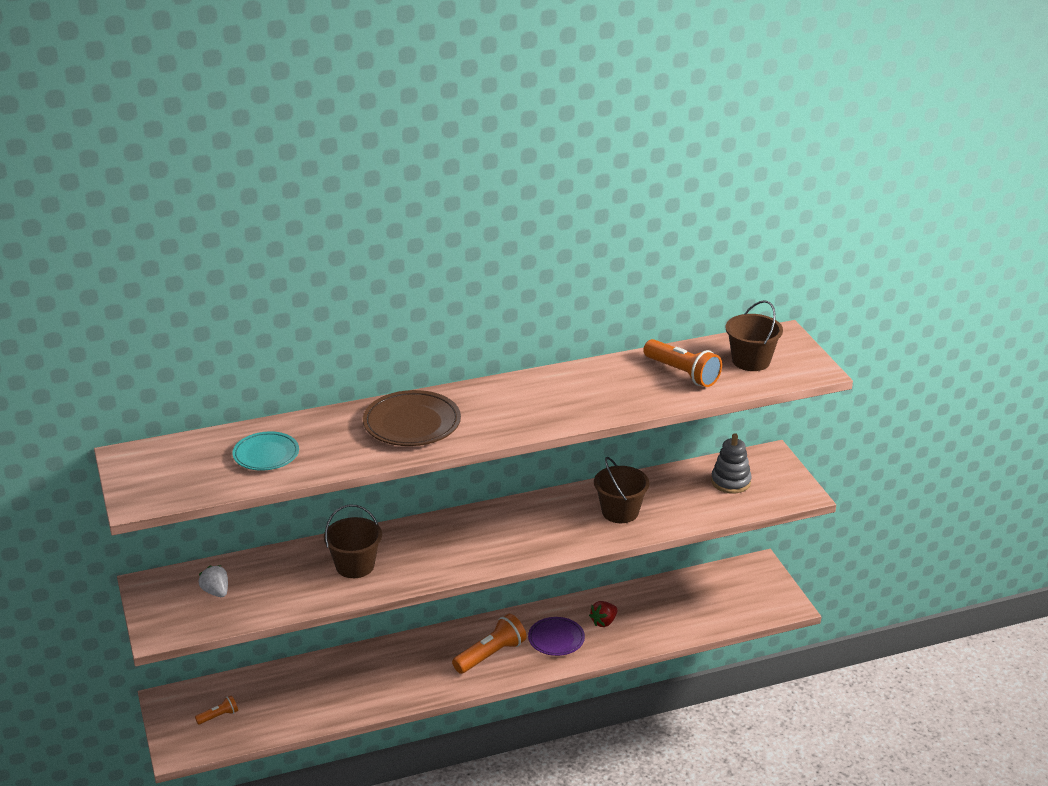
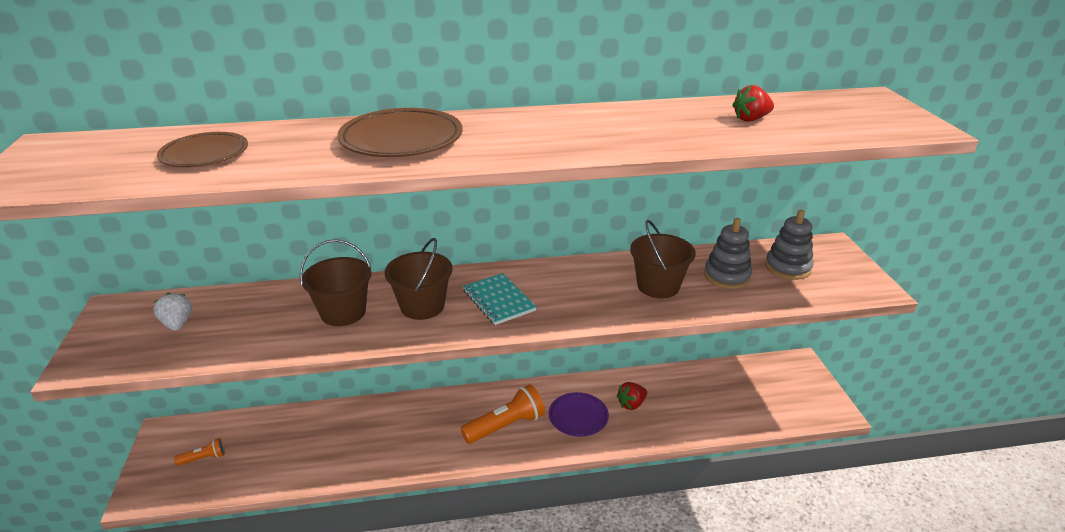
camera: 10 degrees right, 0 degrees up
(266, 455) = (205, 154): turquoise plate -> brown plate
(485, 540) = (499, 300): none -> turquoise notebook
(678, 496) = (726, 276): none -> grey stacking toy
(682, 373) = (751, 119): orange flashlight -> red strawberry
(751, 361) = (837, 114): brown bucket -> brown bucket (422, 306)

